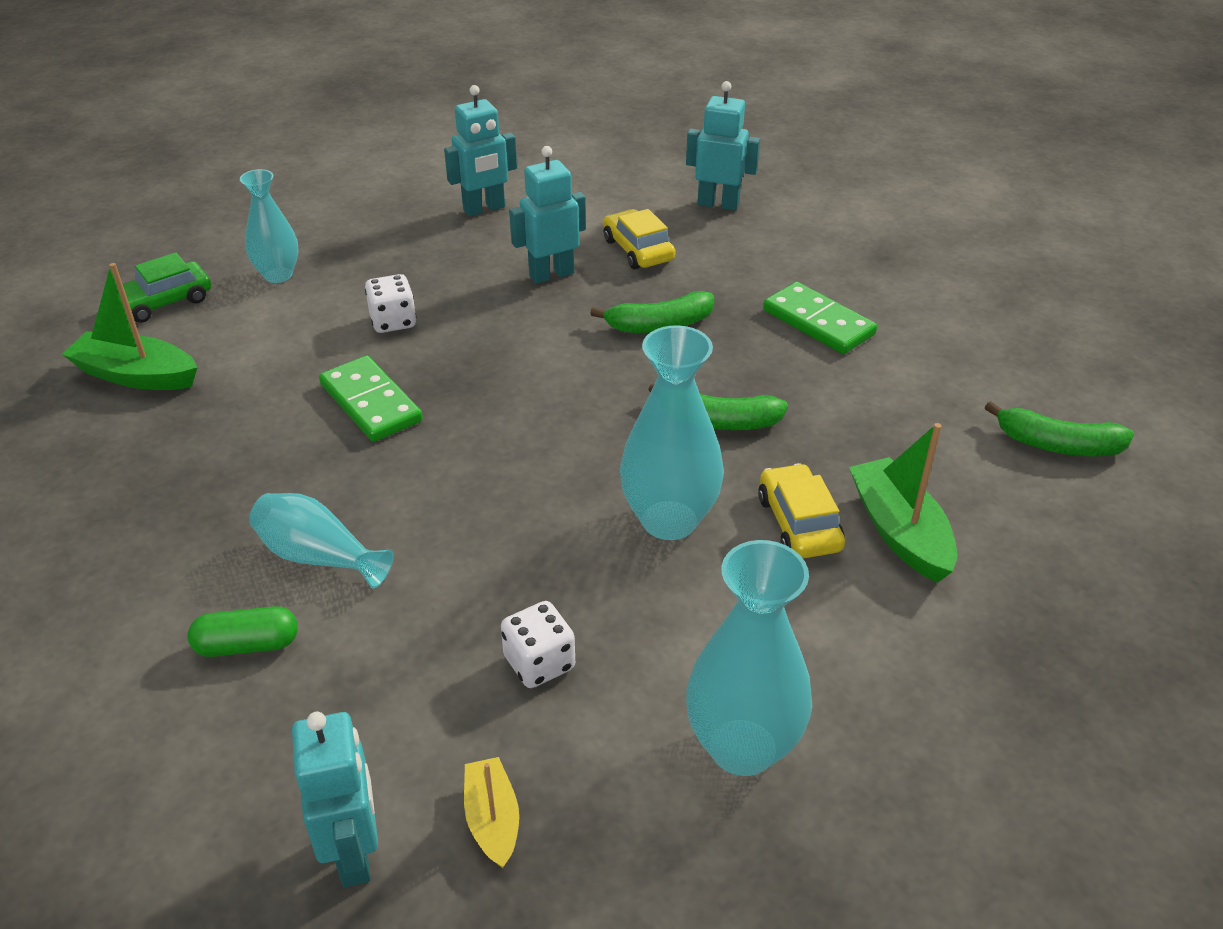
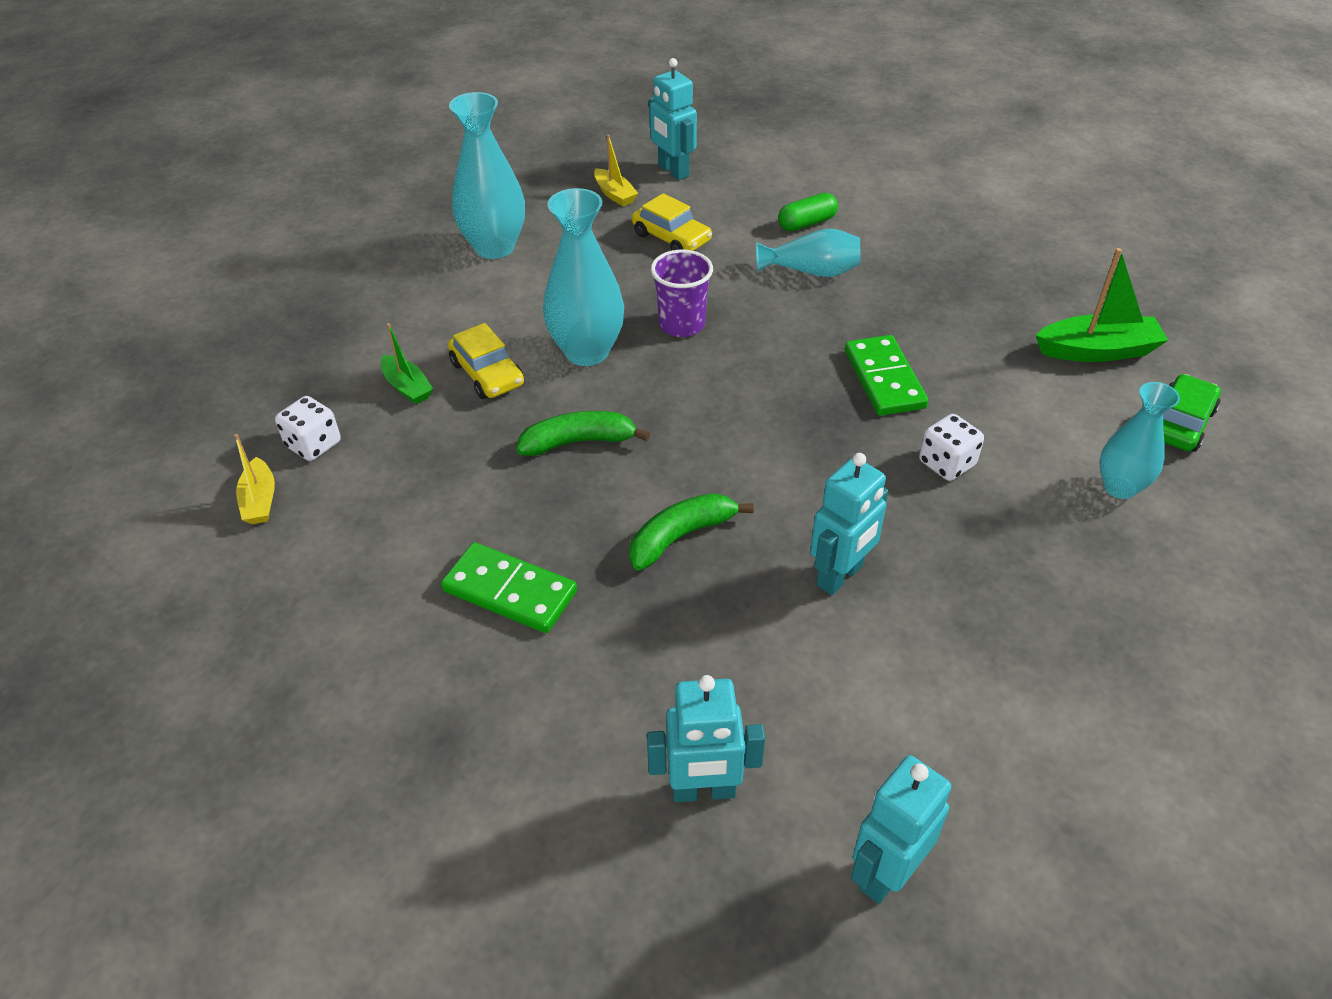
camera: 160 degrees right, 5 degrees up
(370, 403) = (884, 379): green domino -> green domino turned 45 degrees clockwise
(484, 209) = (1007, 669): turquoise robot -> turquoise robot (886, 872)
(536, 525) = (681, 324): none -> purple cup
(539, 663) = (630, 255): white dice -> white dice (313, 444)
(638, 250) = (765, 650): yellow car -> yellow car (671, 238)
(899, 531) = (407, 387): green boat -> green boat, size x0.60
(1058, 445) = (260, 500): green banana -> yellow boat

